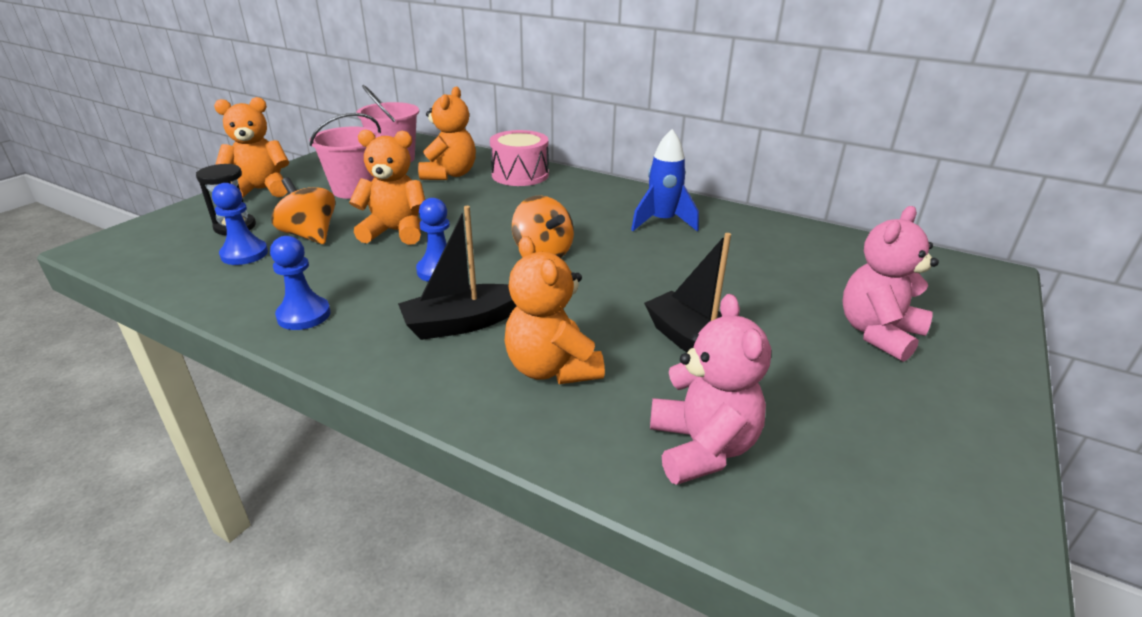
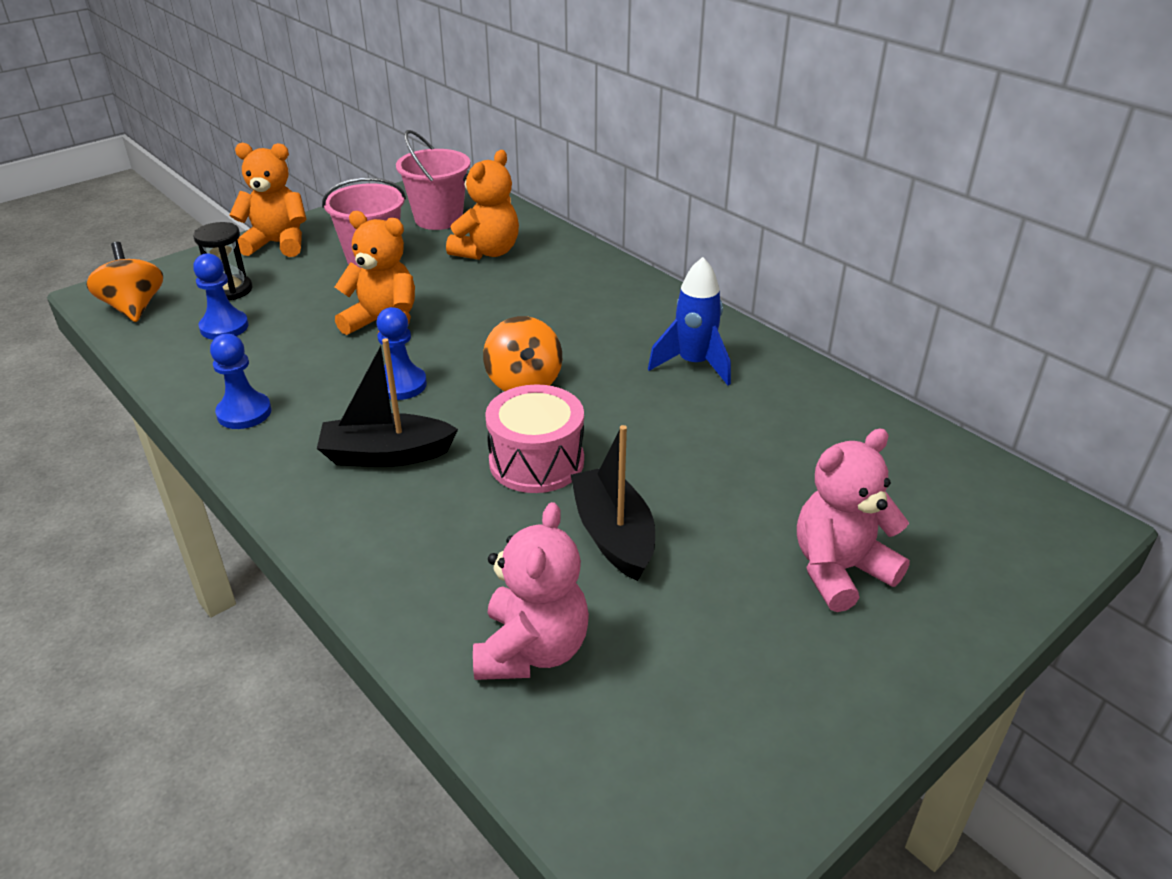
camera: 20 degrees right, 5 degrees up
(310, 235) = (297, 314): orange spinning top -> orange spinning top (134, 307)
(520, 175) = (568, 264): pink drum -> pink drum (536, 461)
(551, 368) = (442, 527): orange teddy bear -> none

